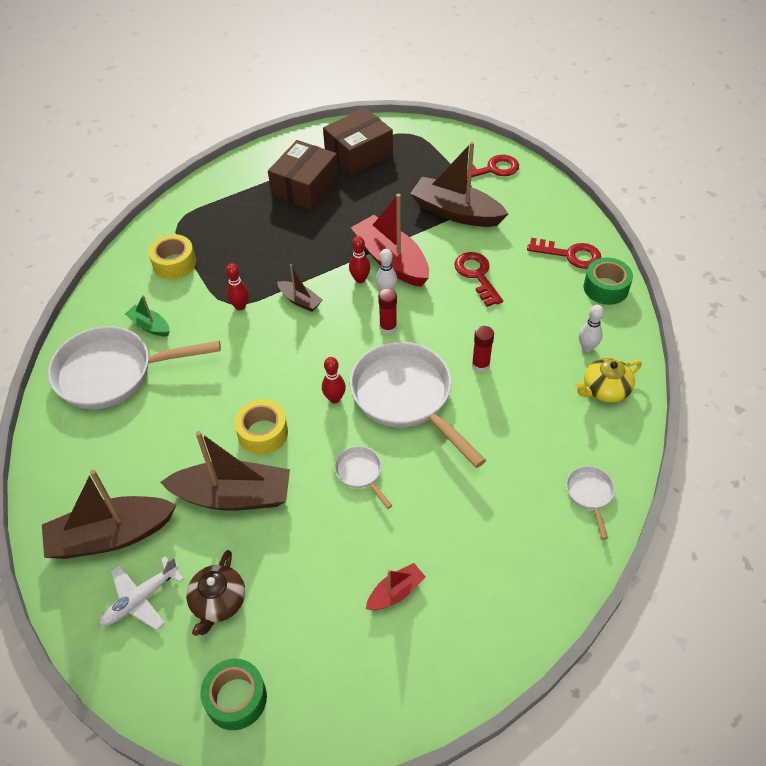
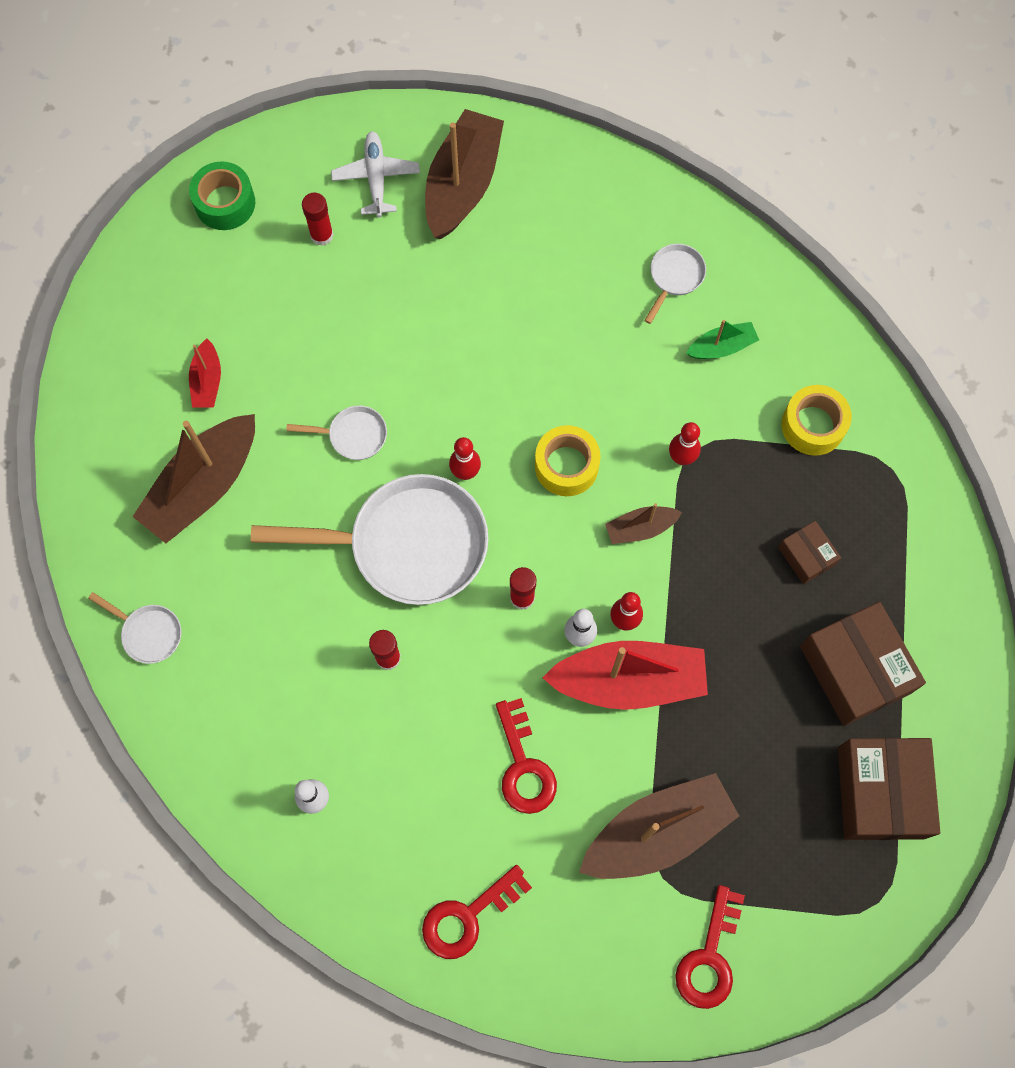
camera: 125 degrees right, 20 degrees up
(113, 373) = (674, 277): white pan -> white pan, size x0.44
(218, 602) = (322, 235): brown teapot -> red glue stick
(233, 496) = (422, 307): brown boat -> brown boat (203, 486)
(258, 230) = (806, 556): none -> brown box
(263, 433) = (476, 375): yellow tape -> yellow tape (566, 466)
(477, 275) = (523, 765): red key -> red key turned 60 degrees clockwise
(605, 288) = (380, 909): green tape -> none
(605, 389) = (247, 765): yellow teapot -> none

